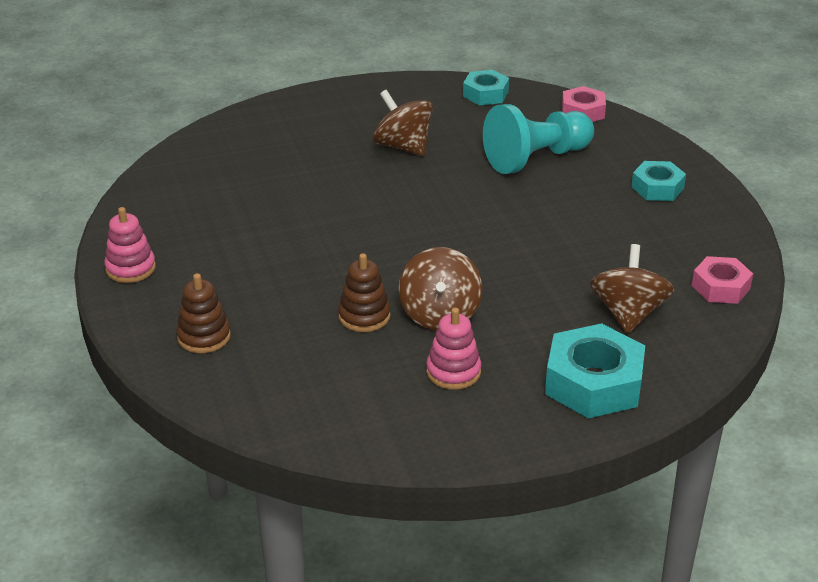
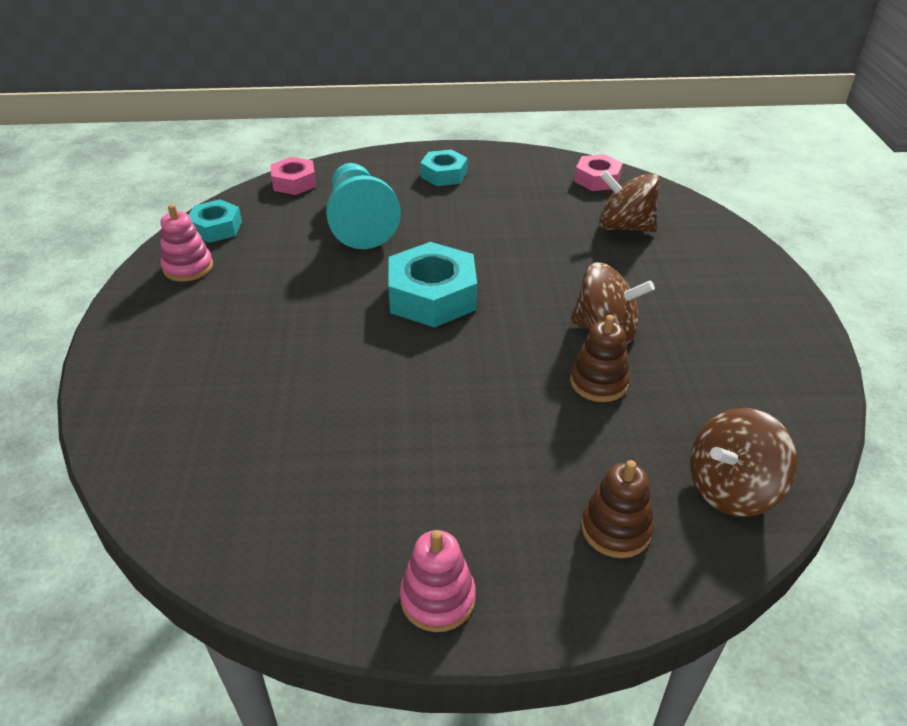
camera: 75 degrees left, 5 degrees up
(403, 146) = (282, 300): brown spinning top -> brown spinning top (731, 488)
(453, 372) = (699, 337): pink stacking toy -> pink stacking toy (188, 267)
(593, 383) = (719, 263): turquoise nut -> turquoise nut (432, 296)

